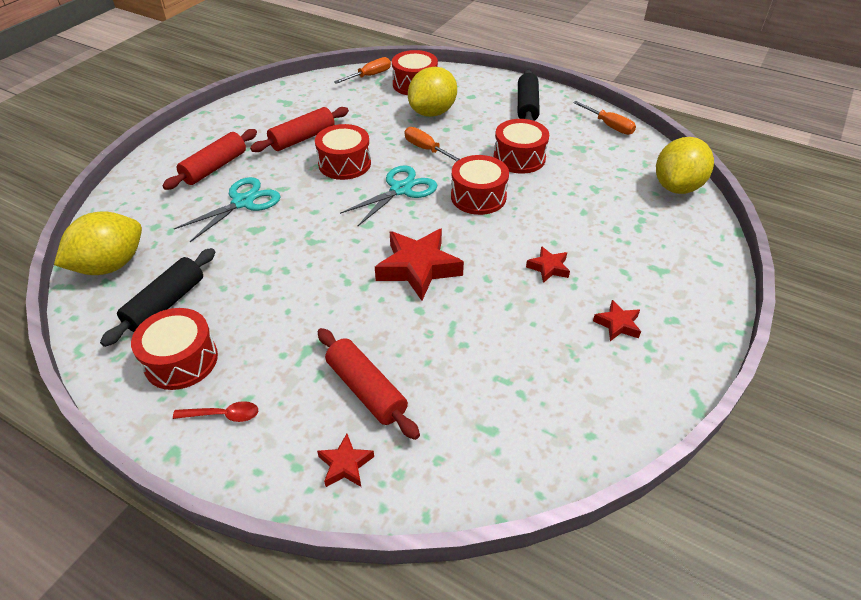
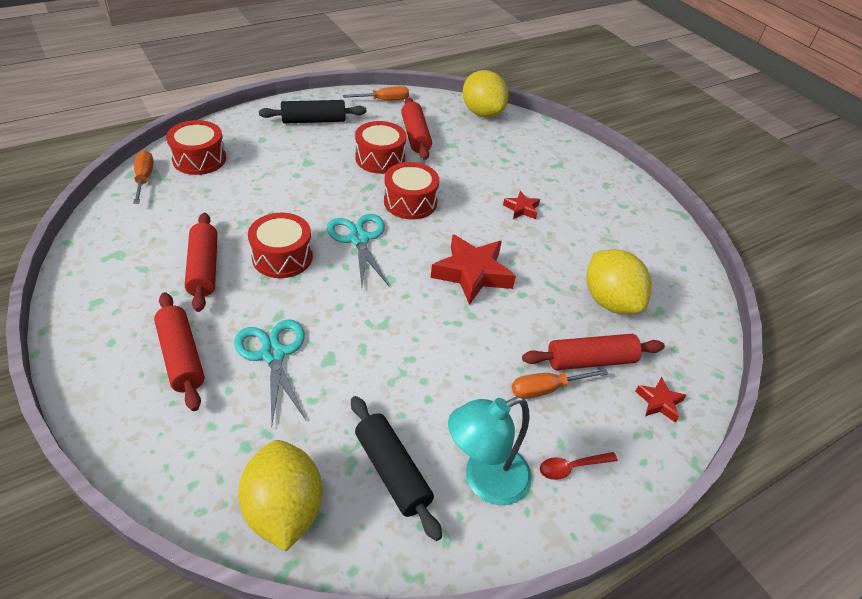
camera: 65 degrees left, 0 degrees up
(181, 360) = (485, 480): red drum -> turquoise lamp
(223, 415) = (572, 467): red spoon -> red spoon turned 135 degrees counterclockwise
(426, 149) = (314, 199): orange screwdriver -> orange screwdriver (545, 389)
(432, 112) = (261, 170): yellow lemon -> yellow lemon (610, 301)
(527, 106) = (313, 120): black rolling pin -> black rolling pin turned 45 degrees counterclockwise
(579, 163) = (415, 136): none -> red rolling pin
(617, 324) = (597, 208): red star -> none

